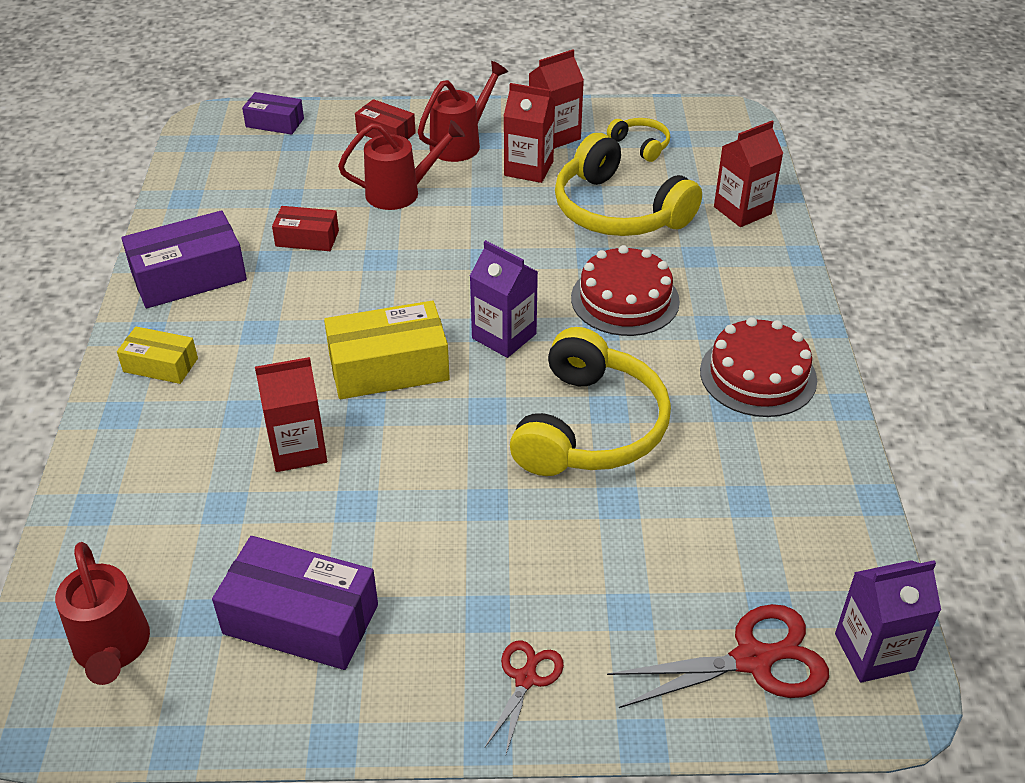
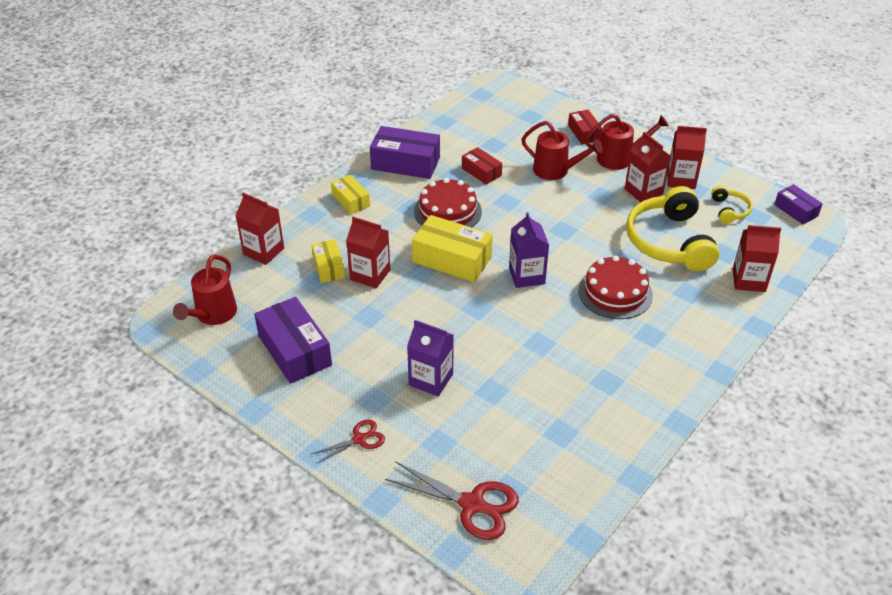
camera: 40 degrees right, 0 degrees up
(97, 507) = (263, 251): none -> red carton
(226, 473) = (328, 267): none -> yellow box
(275, 123) = (530, 100): purple box -> purple box (796, 210)
(590, 427) = (519, 346): yellow headphones -> none
(758, 375) = (644, 375): red cake -> red cake (447, 211)
(874, 652) = (538, 544): purple carton -> purple carton (431, 379)

